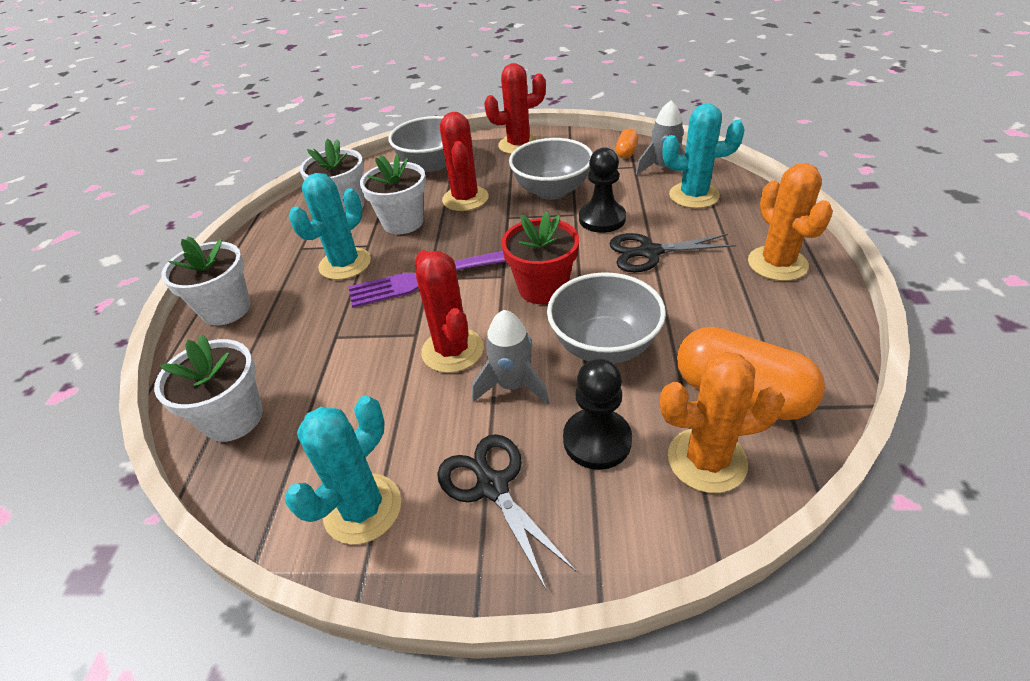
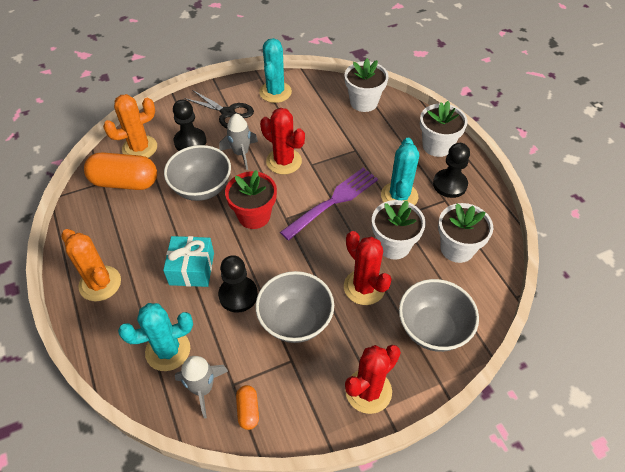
camera: 150 degrees right, 10 degrees up
(275, 261) = (450, 184): none -> black pawn
(650, 252) = (192, 269): black scissors -> turquoise gift

